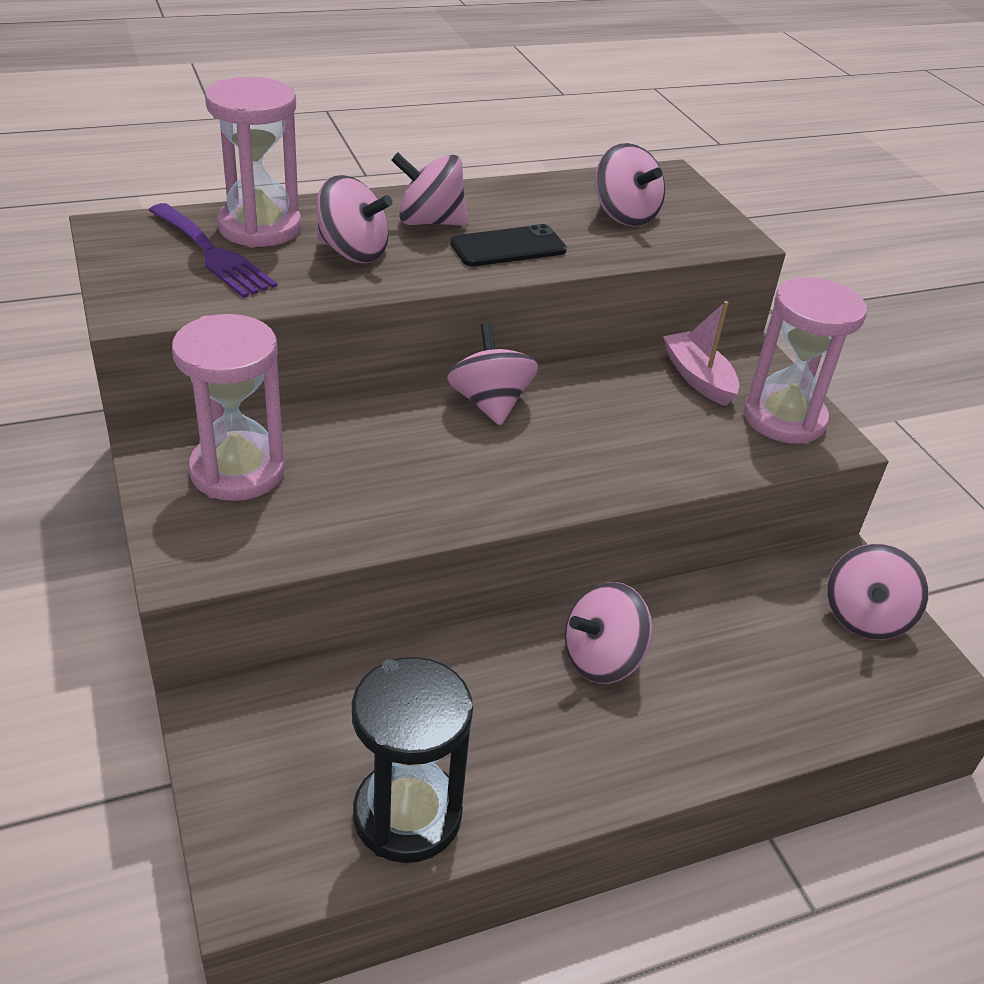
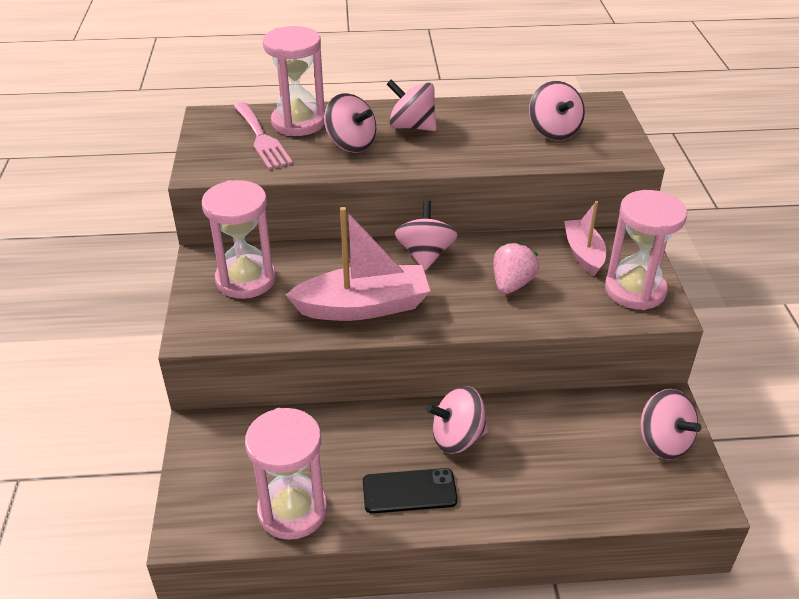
camera: 20 degrees right, 0 degrees up
(212, 254) = (261, 138): purple fork -> pink fork
(407, 814) = (292, 510): black hourglass -> pink hourglass
(433, 488) = (363, 307): none -> pink boat
(508, 247) = (457, 148): black phone -> black phone (409, 491)
(625, 430) = (512, 284): none -> pink strawberry
(865, 617) = (663, 442): pink spinning top -> pink spinning top turned 75 degrees counterclockwise

